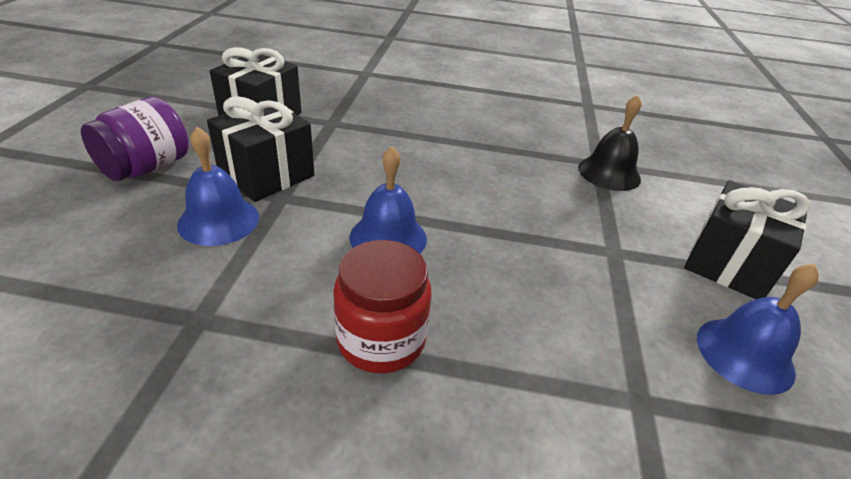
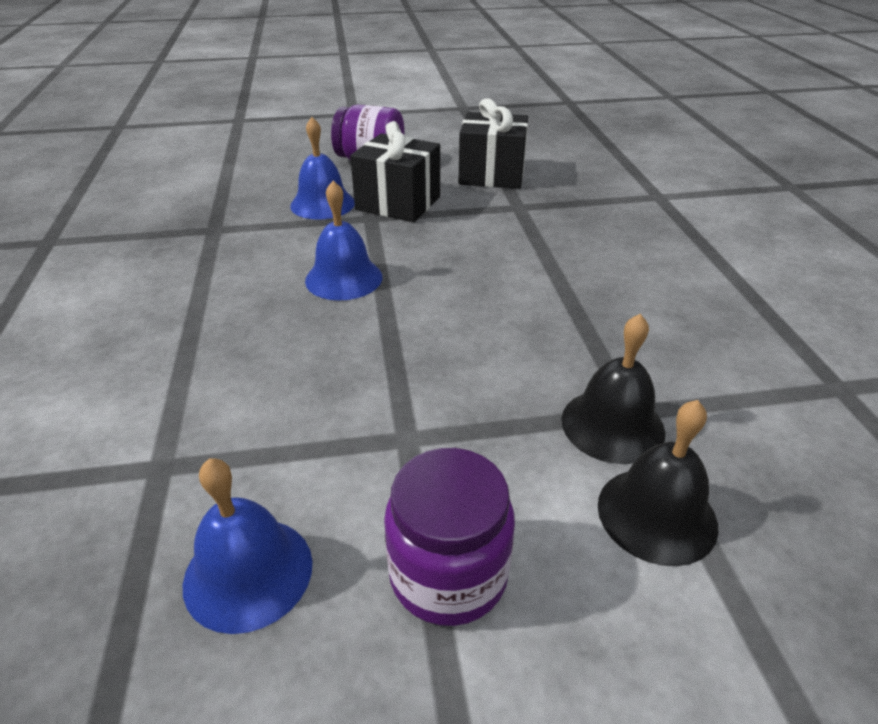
camera: 75 degrees right, 0 degrees up
(381, 339) = (211, 302): red jar -> none
(677, 184) = (657, 514): none -> black bell
(729, 264) = (448, 574): black gift -> purple jar

